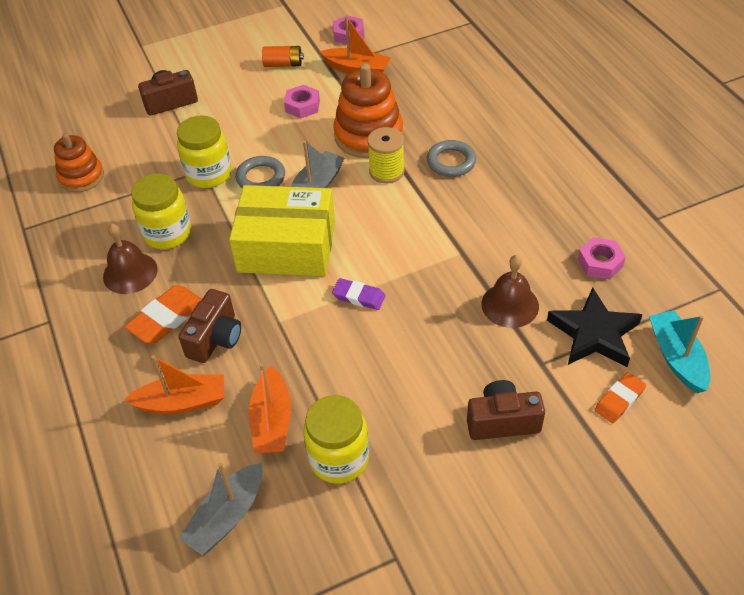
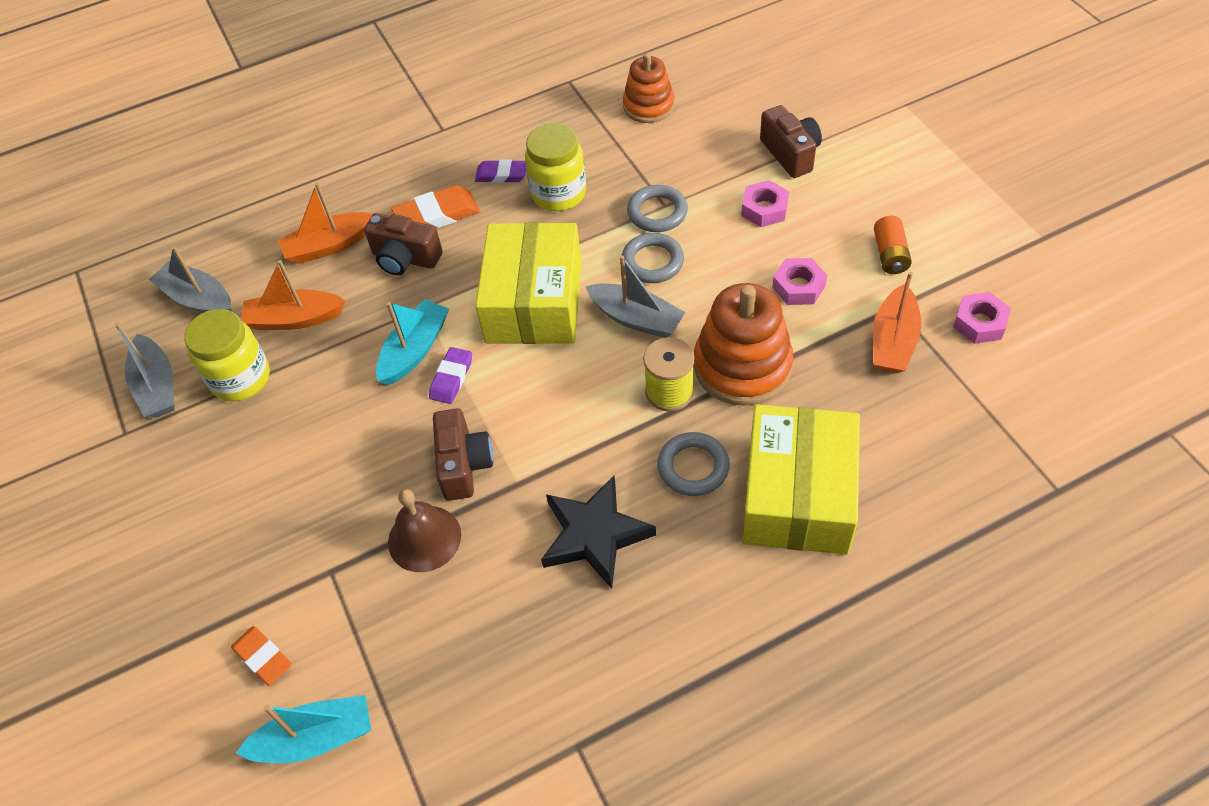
camera: 90 degrees right, 5 degrees up
(130, 273) = (501, 175): brown bell -> purple eraser
(166, 318) = (437, 215): orange eraser -> orange eraser turned 60 degrees counterclockwise
(182, 402) = (329, 246): orange boat -> orange boat turned 75 degrees clockwise
(209, 174) = (657, 212): yellow jar -> grey ring
(325, 324) = (414, 350): none -> turquoise boat
(339, 536) = (157, 386): none -> grey boat
(473, 117) = (797, 495): none -> yellow box
(502, 421) = (256, 527): brown camera -> brown camera (464, 465)
(594, 333) = (367, 636): black star -> black star (594, 535)
(600, 263) = (489, 654): pink nut -> pink nut (764, 209)

